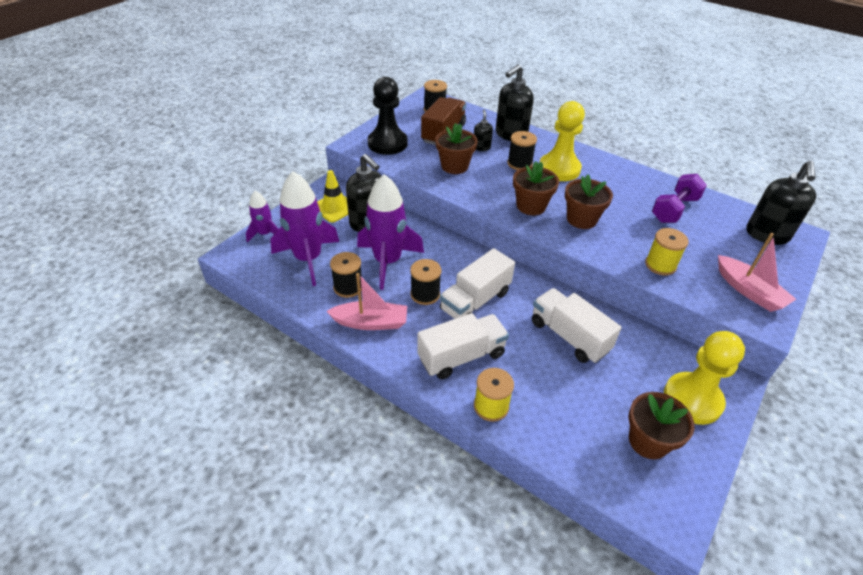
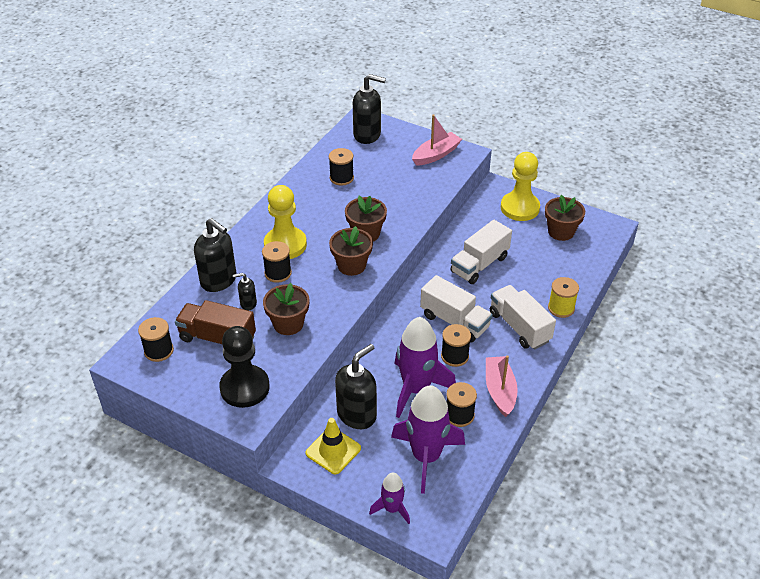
camera: 95 degrees left, 0 degrees up
(660, 265) = (417, 194): yellow spool -> none
(674, 209) = (341, 178): purple dumbbell -> black spool

